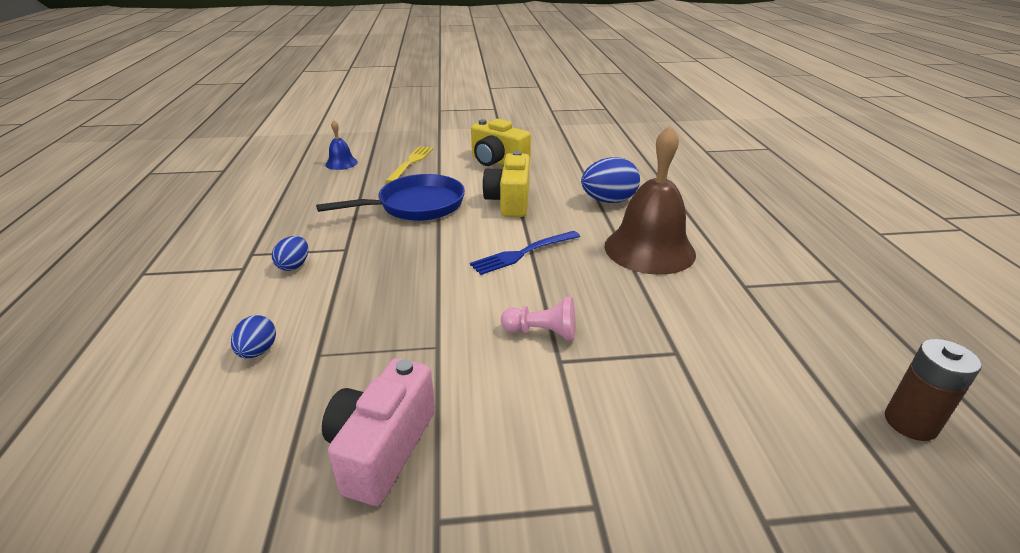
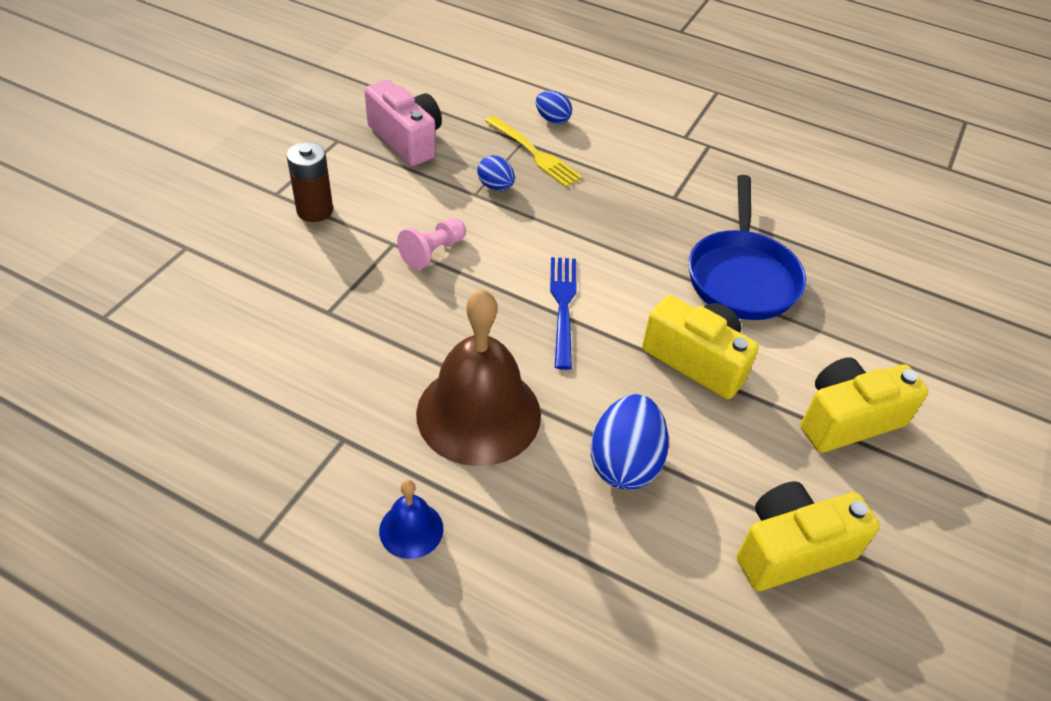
camera: 120 degrees right, 15 degrees up
(294, 266) = (665, 161): blue egg -> blue egg (495, 186)
(341, 163) = (925, 261): blue bell -> blue bell (411, 529)
(411, 163) = (893, 325): yellow fork -> yellow fork (534, 153)
(591, 159) = (791, 550): none -> yellow camera
(910, 423) = (122, 382): brown battery -> brown battery (315, 210)

